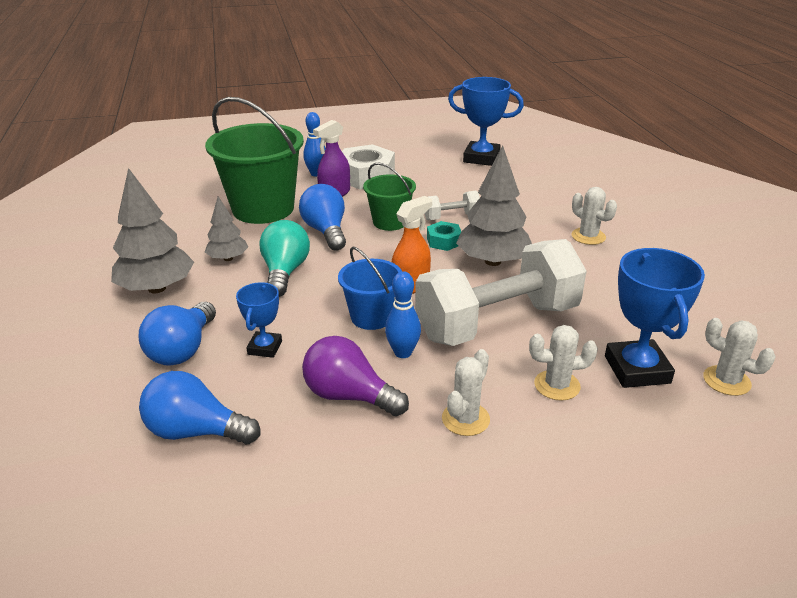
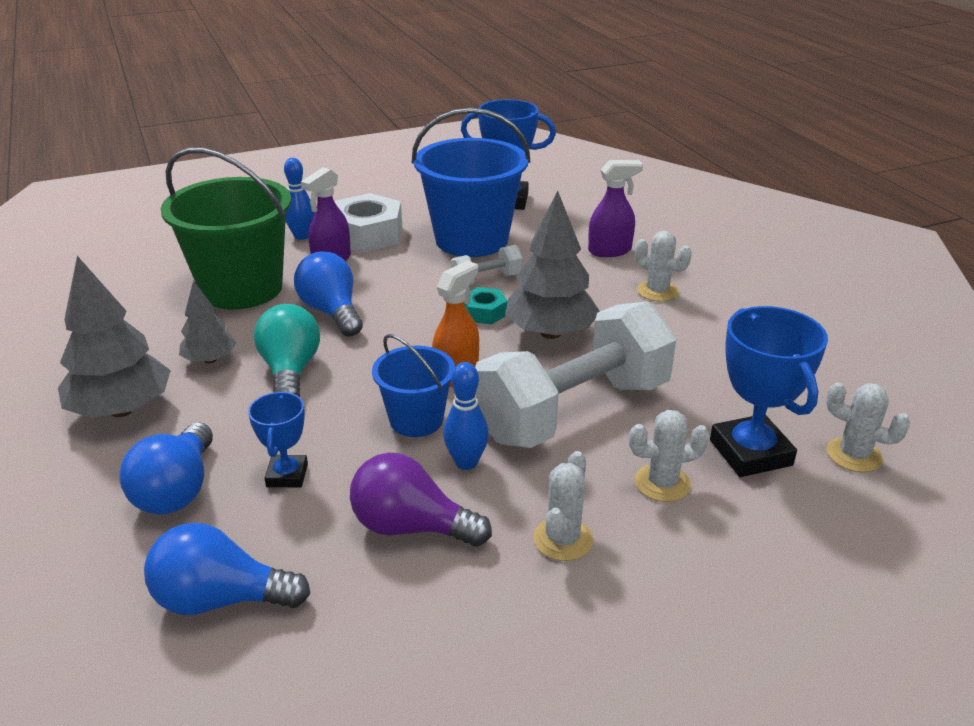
camera: 10 degrees left, 0 degrees up
(390, 222) = (411, 293): green bucket -> none
(446, 186) = (471, 240): none -> blue bucket
(556, 202) = (610, 250): none -> purple spray bottle

